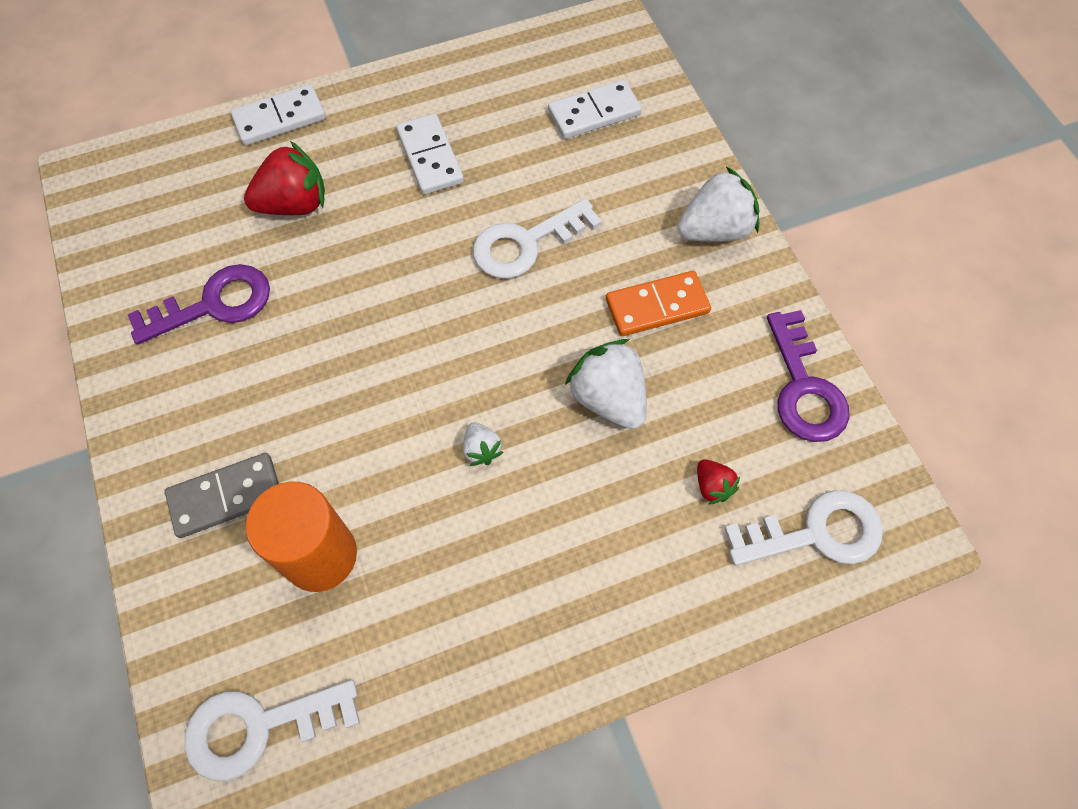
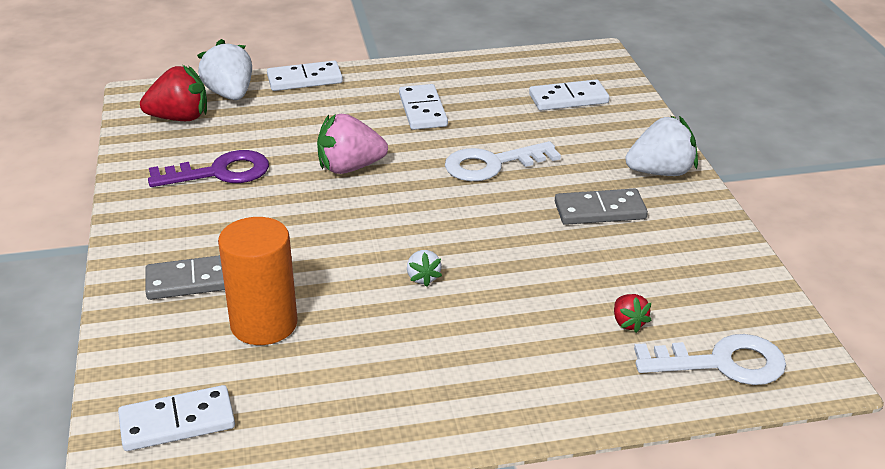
camera: 10 degrees right, 30 degrees down
(258, 727) = (177, 422): white key -> white domino
(294, 204) = (303, 125): red strawberry -> red strawberry (180, 118)
(364, 273) = (350, 168): none -> pink strawberry
(608, 398) = (544, 259): white strawberry -> white strawberry (230, 94)
(657, 306) = (600, 210): orange domino -> grey domino
(804, 388) = (726, 273): purple key -> none

